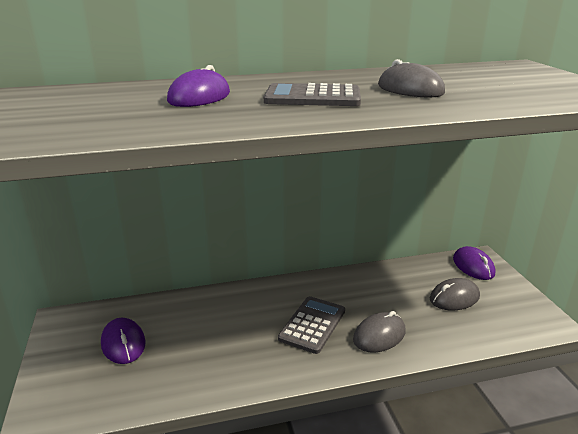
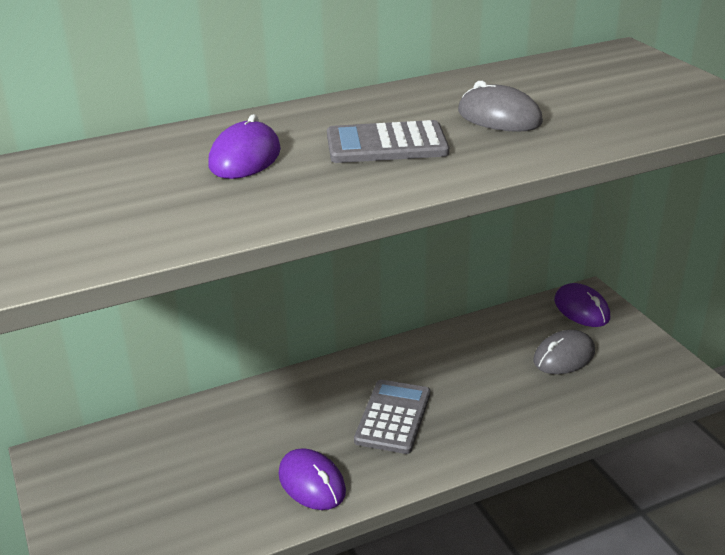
camera: 10 degrees left, 5 degrees up
(123, 343) = (152, 477): purple mouse -> purple mouse (312, 483)
(379, 335) = (480, 419): grey mouse -> none

